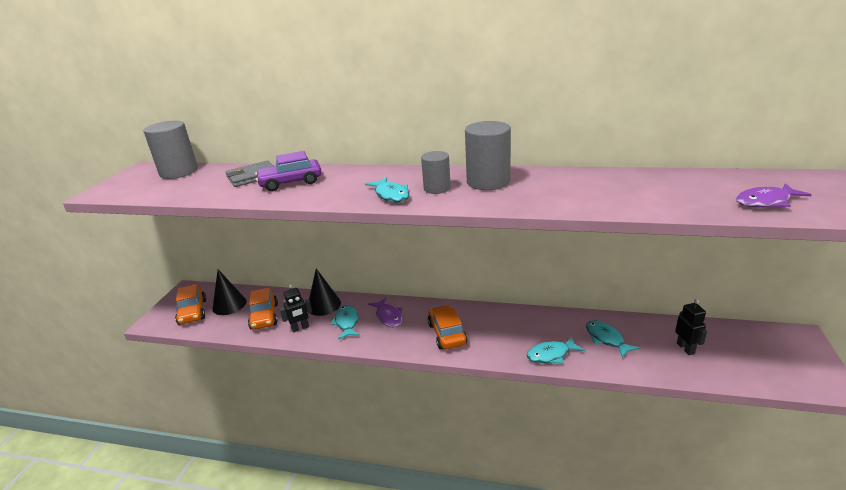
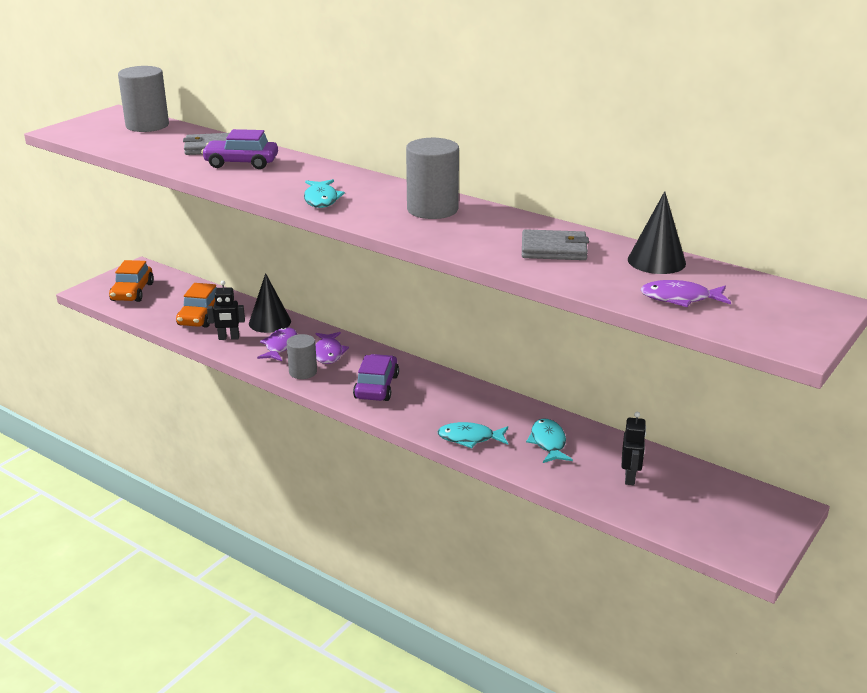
camera: 20 degrees right, 0 degrees up
(229, 305) = (173, 295): black cone -> black cone (656, 261)
(347, 322) = (280, 346): turquoise fish -> purple fish
(437, 188) = (373, 204): grey cylinder -> grey cylinder (303, 372)
(447, 334) = (376, 387): orange car -> purple car
(620, 189) = (554, 249): none -> grey wallet

